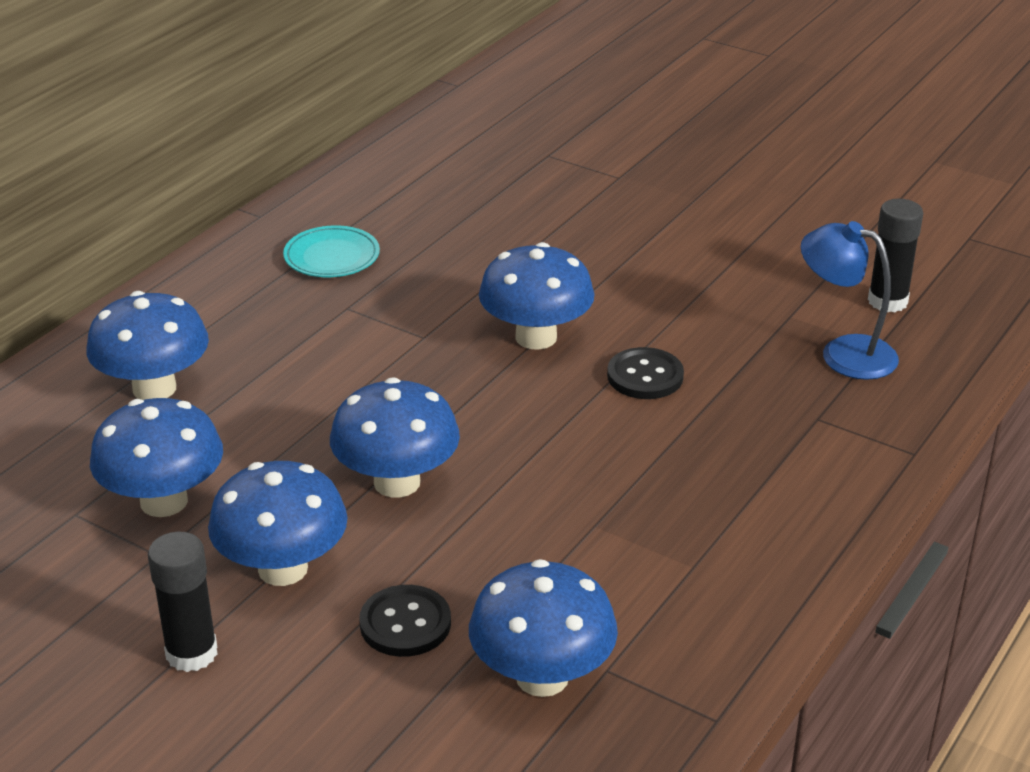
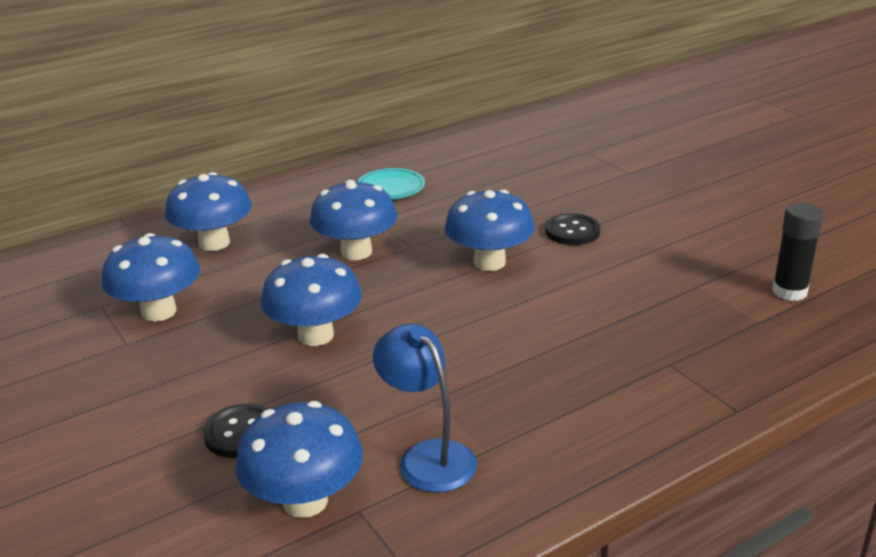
camera: 25 degrees right, 5 degrees down
(191, 653) = (88, 413): black glue stick -> none
(283, 569) = (193, 373): blue mushroom -> blue mushroom (356, 252)
(645, 376) = (551, 304): black button -> black button (572, 231)
(844, 353) = (725, 321): blue lamp -> blue lamp (428, 456)

